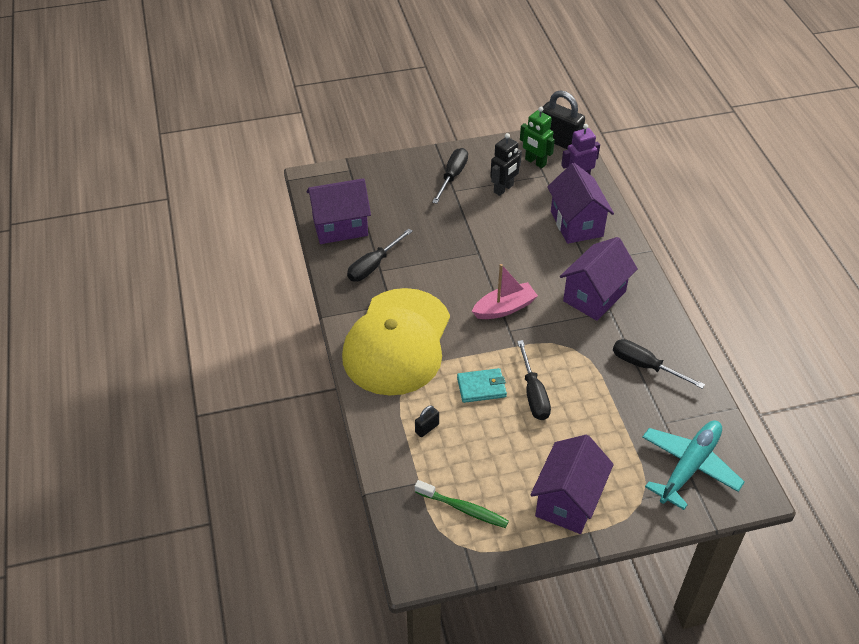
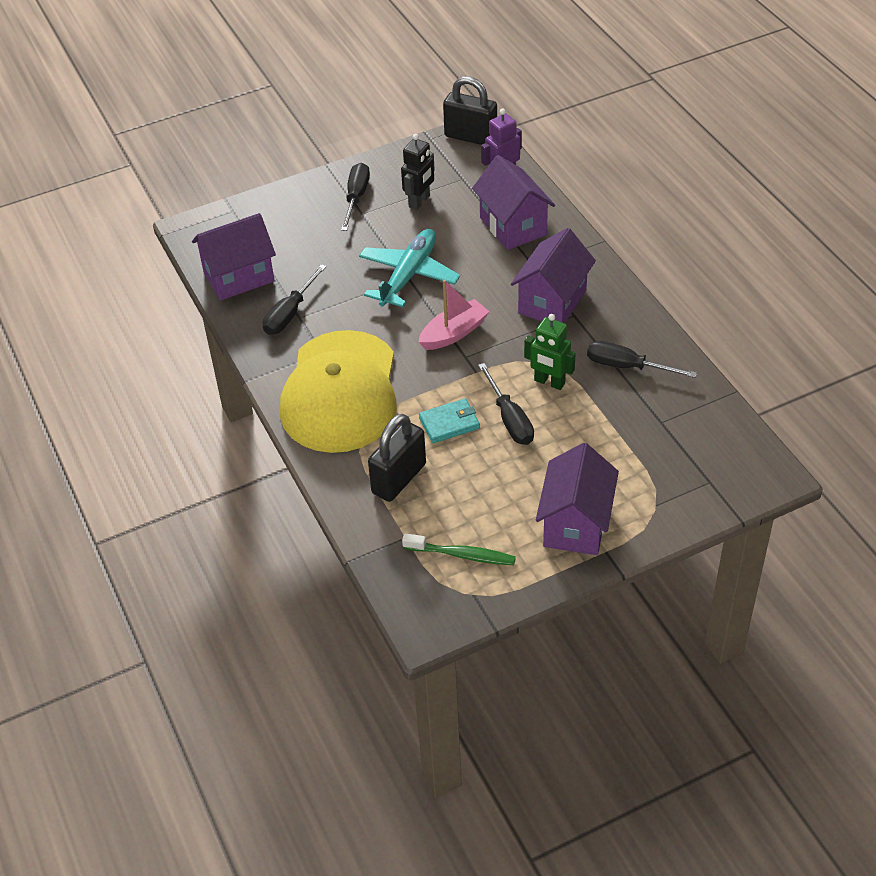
camera: 10 degrees left, 0 degrees up
(427, 428) = (399, 478): black padlock -> black padlock, size x2.17
(535, 162) = (448, 165): green robot -> green robot (549, 382)
(689, 467) = (699, 463): turquoise plane -> turquoise plane (408, 275)

